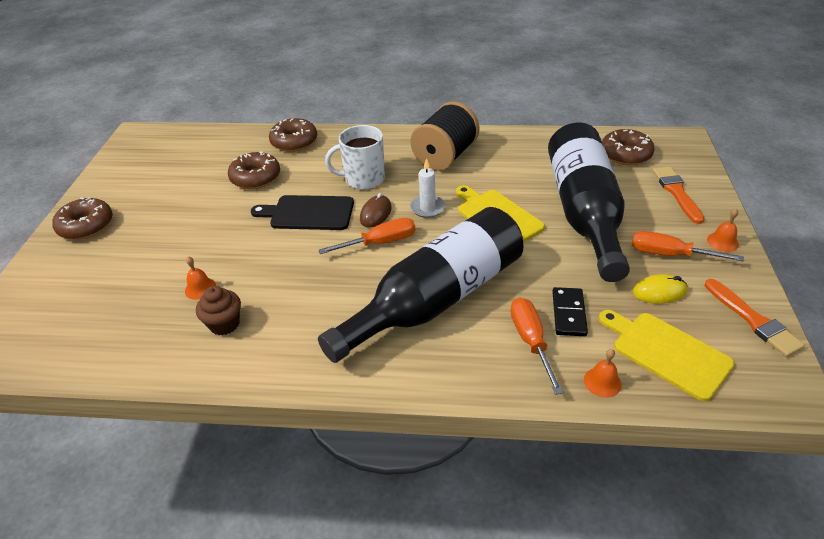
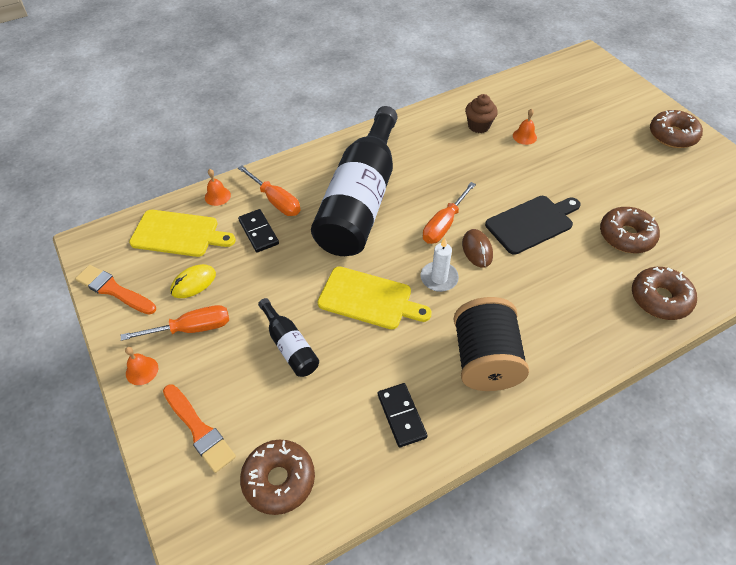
camera: 145 degrees right, 10 degrees up
(363, 179) = (531, 283): white mug -> none
(525, 153) = (401, 416): none -> black domino
(584, 212) = (290, 346): black bottle -> black bottle, size x0.43

